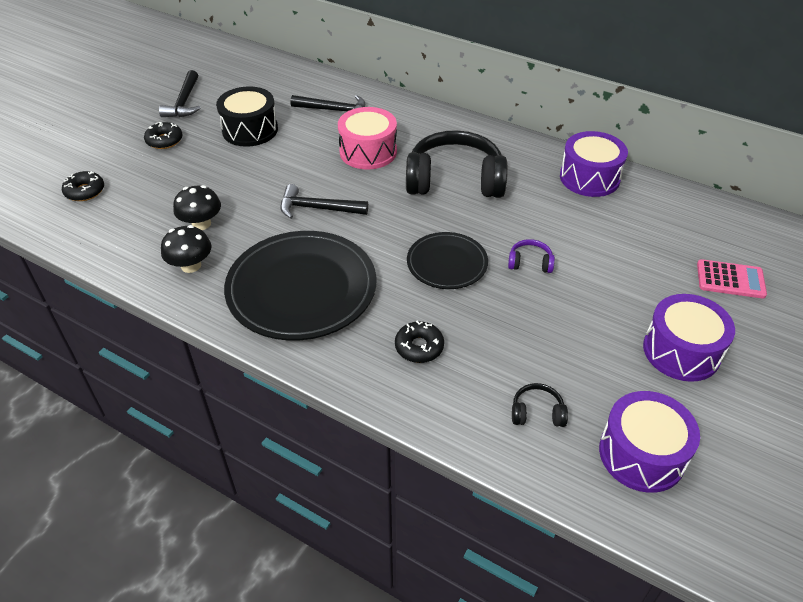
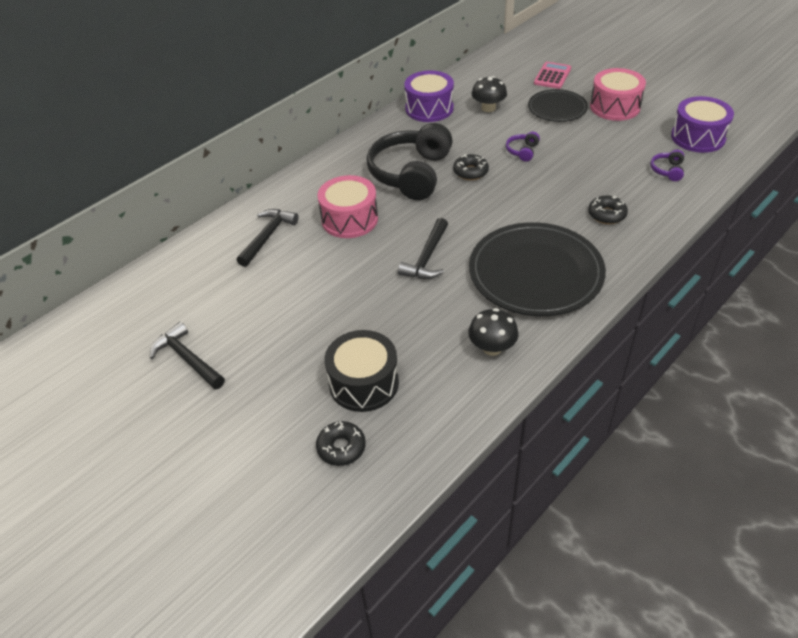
camera: 75 degrees left, 0 degrees up
(164, 140) = (264, 375): black donut -> black donut (470, 172)
(184, 102) = (187, 359): black hammer -> black hammer turned 150 degrees counterclockwise
(201, 224) = (429, 340): black mushroom -> black mushroom (488, 108)
(250, 130) = (275, 301): black drum -> black drum (364, 383)
(447, 263) = (516, 190): black plate -> black plate (557, 108)
(537, 412) = (667, 170): black headphones -> purple headphones
(681, 351) = (615, 107): purple drum -> pink drum

